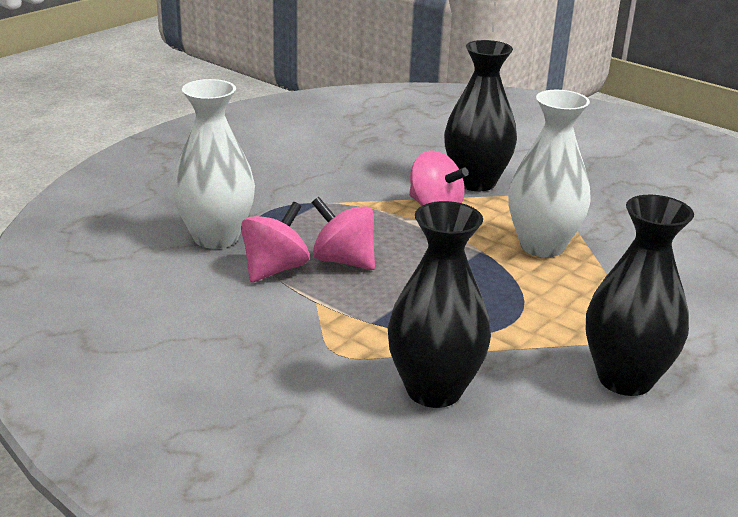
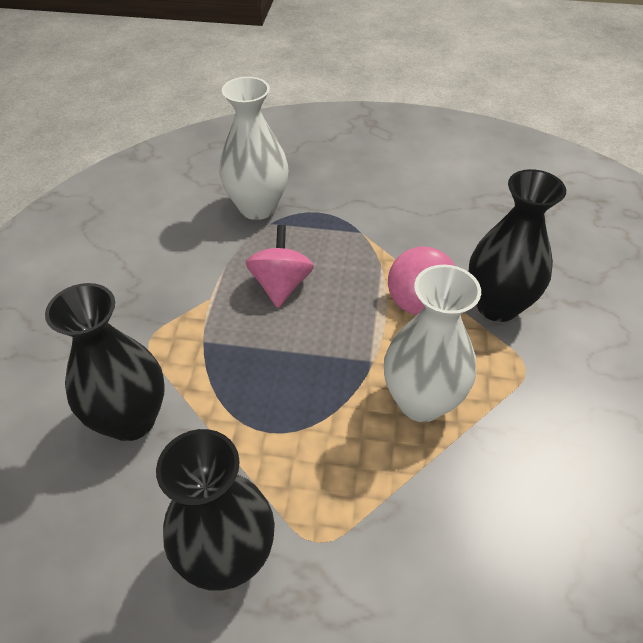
camera: 60 degrees right, 20 degrees up
(274, 269) = (238, 256): pink spinning top -> none

